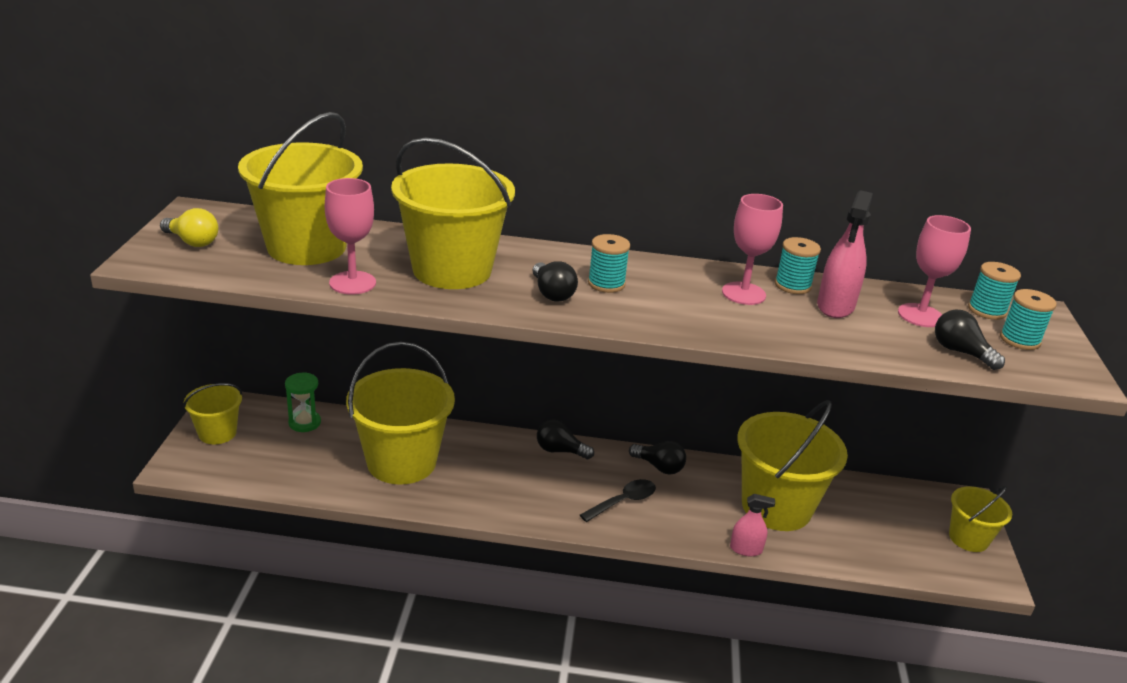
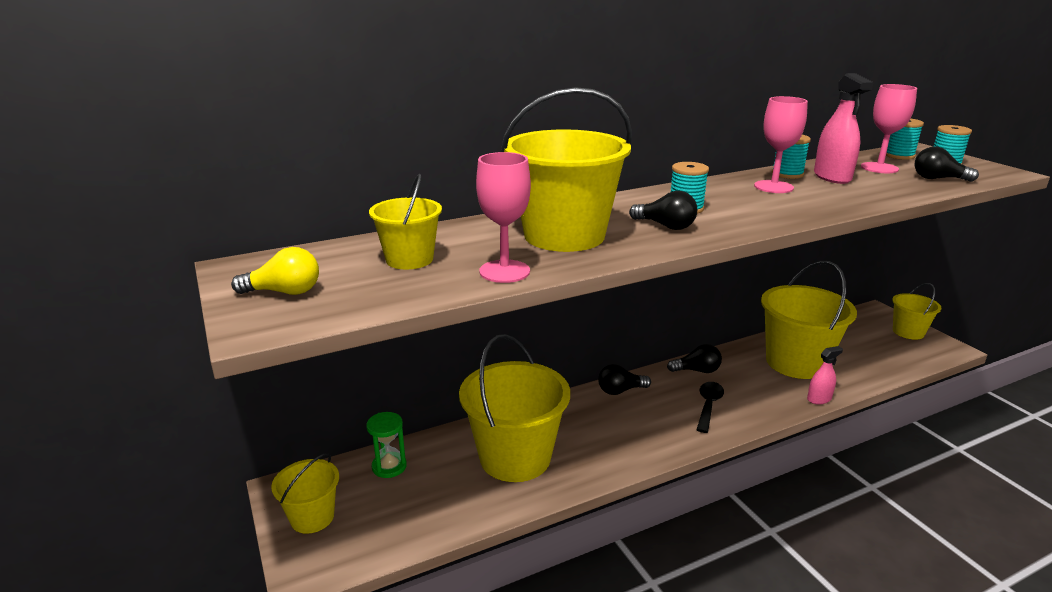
camera: 30 degrees left, 5 degrees down
(306, 247) = (409, 259): yellow bucket -> yellow bucket, size x0.54

